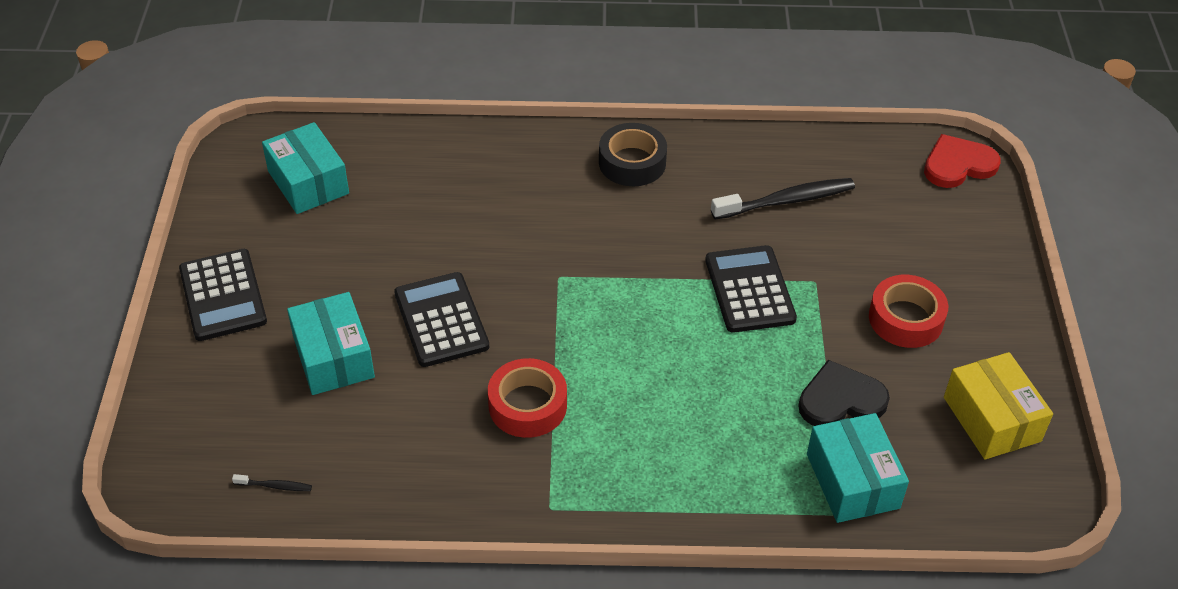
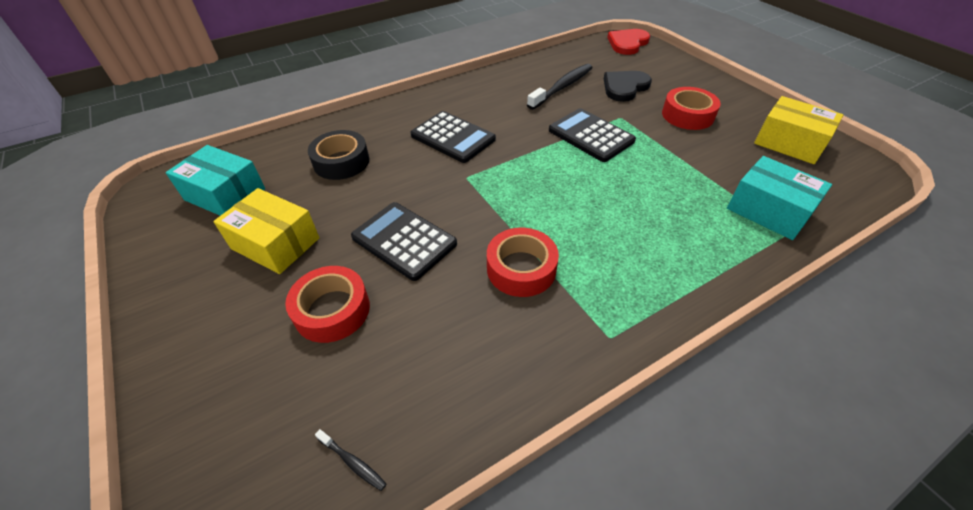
camera: 30 degrees left, 0 degrees up
(223, 295) = (191, 308): black calculator -> black calculator (453, 137)
(275, 486) = (353, 462): black toothbrush -> black toothbrush turned 60 degrees clockwise
(324, 264) = (275, 243): none -> yellow box
(333, 357) = (332, 310): turquoise box -> red tape
(632, 162) = (455, 101): black tape -> black tape (341, 162)
(840, 399) = (706, 169): black heart -> black heart (624, 87)

